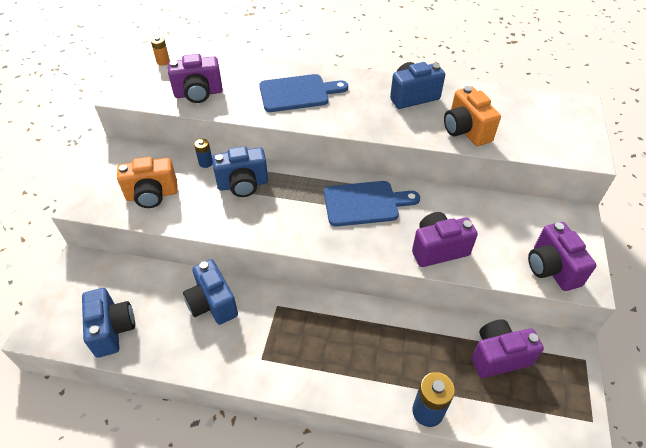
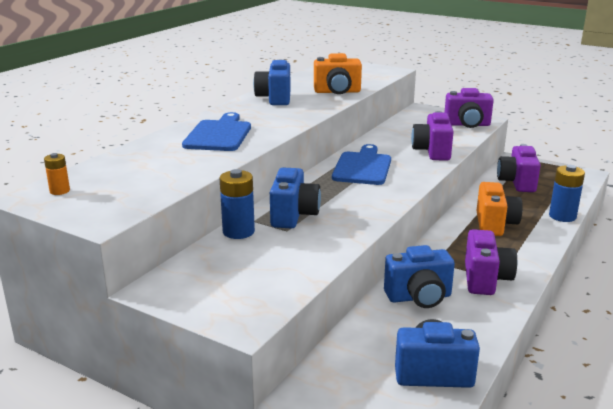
camera: 70 degrees left, 25 degrees down
(152, 195) = (268, 270): orange camera -> orange camera (495, 224)
(198, 94) = (160, 177): purple camera -> purple camera (485, 279)
(206, 163) = (238, 232): blue battery -> blue battery, size x1.75

